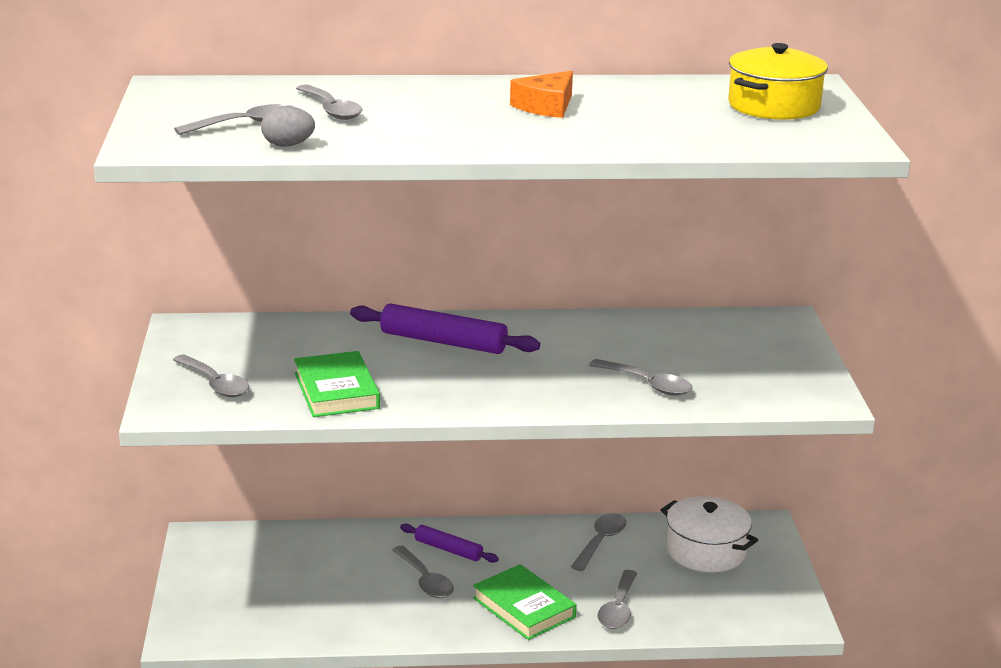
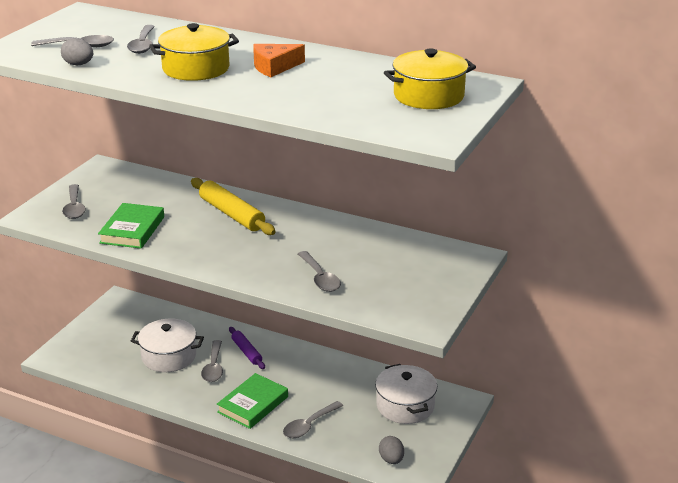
camera: 30 degrees right, 5 degrees up
(350, 586) = (169, 356): none -> white pot
(443, 342) = (231, 214): purple rolling pin -> yellow rolling pin
(453, 124) = (196, 68): none -> yellow pot
(524, 607) = (253, 404): green book -> green book turned 45 degrees clockwise
(601, 542) = (344, 377): grey spoon -> none
(752, 614) = (391, 459): none -> grey egg

